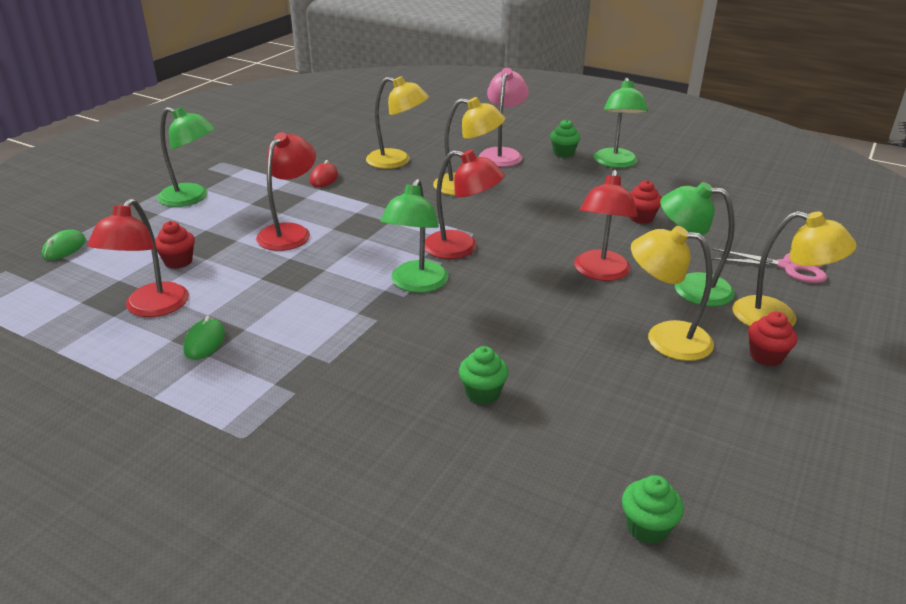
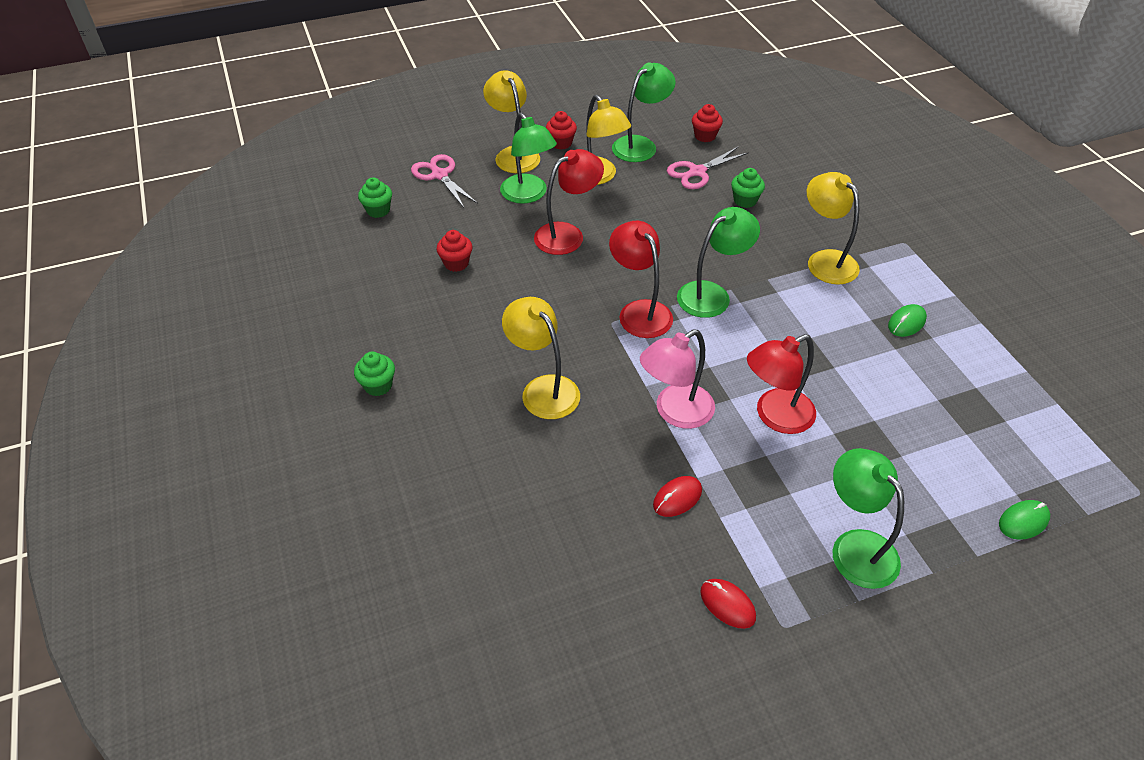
camera: 140 degrees left, 15 degrees up
(150, 308) = (942, 380): red lamp -> none
(178, 261) = (903, 430): red cupcake -> red cupcake (705, 136)
(259, 158) = (727, 604): none -> red mouse
(397, 161) = (565, 483): yellow lamp -> yellow lamp (825, 260)
(502, 154) = (439, 424): pink lamp -> pink lamp (675, 412)
(578, 402) = (697, 172): none -> pink scissors
(616, 163) = (358, 338): green lamp -> green lamp (640, 145)
(647, 527) = (732, 120): green cupcake -> green cupcake (378, 210)

